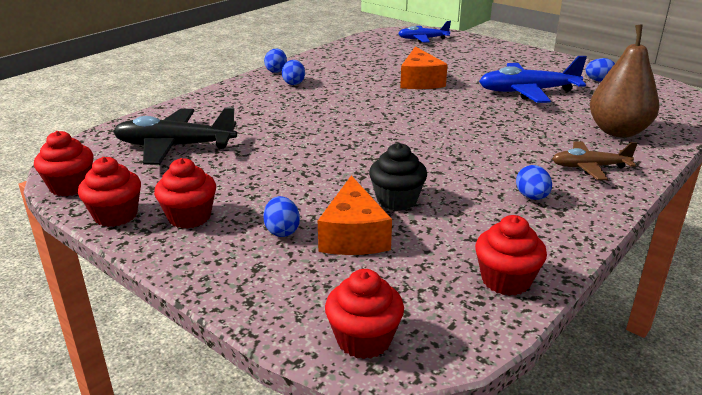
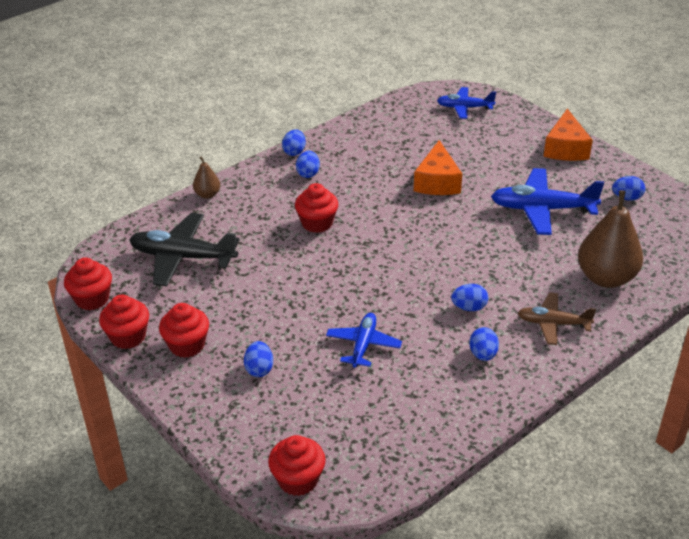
camera: 10 degrees right, 10 degrees up
(195, 102) = (207, 194): none -> brown pear
(353, 235) = (316, 380): orange cheese -> orange cheese (565, 148)
(397, 200) = (363, 345): black cupcake -> blue plane
(496, 162) = (469, 307): none -> blue egg
(506, 280) = (423, 440): red cupcake -> red cupcake (317, 223)

